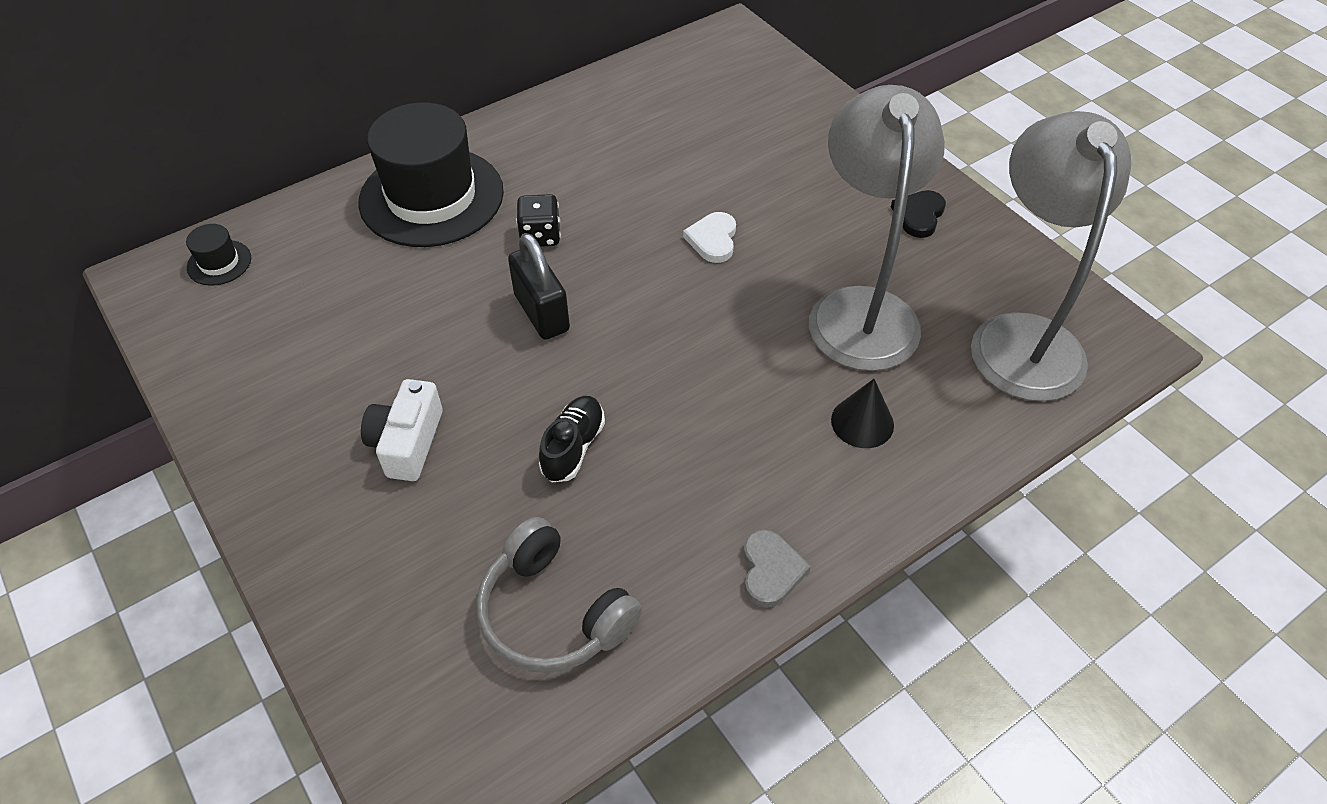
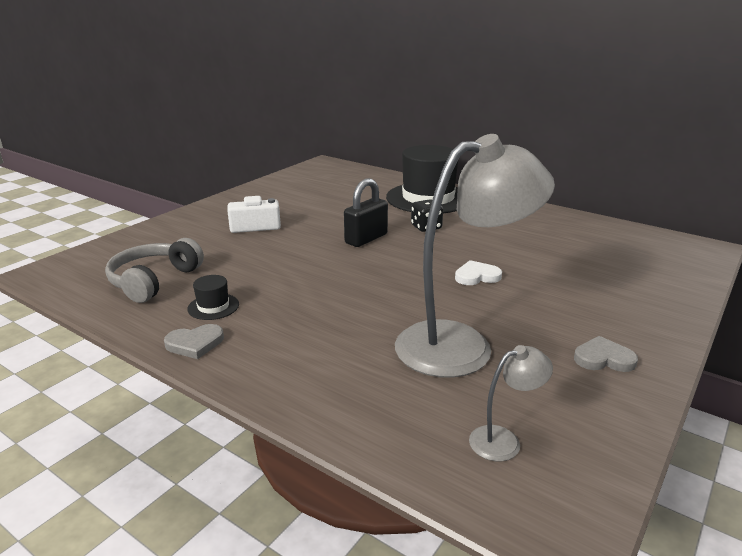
camera: 70 degrees right, 25 degrees down
(219, 263) = (343, 171): black hat -> black hat (213, 306)
(573, 447) = (270, 265): black shoe -> none
(862, 422) = (344, 362): black cone -> none
(918, 215) = (603, 358): black heart -> grey heart
(1021, 337) = (504, 440): grey lamp -> grey lamp, size x0.42

